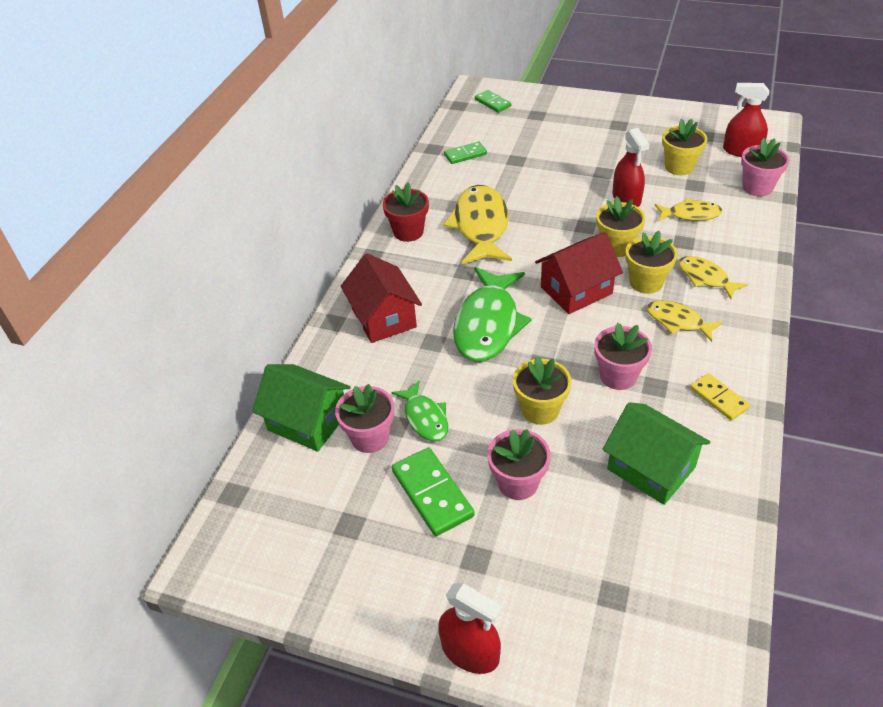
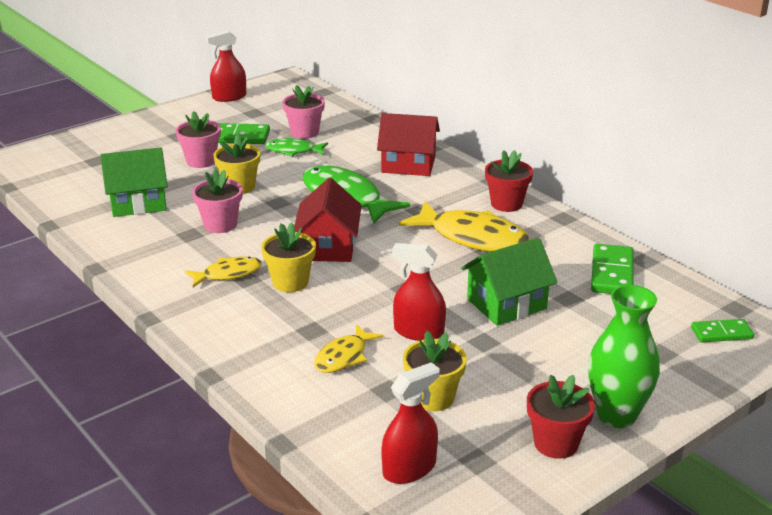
camera: 120 degrees right, 15 degrees down
(308, 421) = (346, 119): green house -> green house (506, 304)
(465, 154) = (612, 273): green domino -> green domino, size x1.57
(470, 651) = (137, 119): red spray bottle -> red spray bottle (229, 97)
(612, 111) = (616, 415): none -> green vase
(616, 247) = (354, 290): yellow flower pot -> none
(659, 119) = (556, 443): none -> red flower pot
(705, 278) = (251, 314): yellow fish -> none
(718, 398) = (140, 252): yellow domino -> none
(757, 187) = (328, 431): pink flower pot -> none

